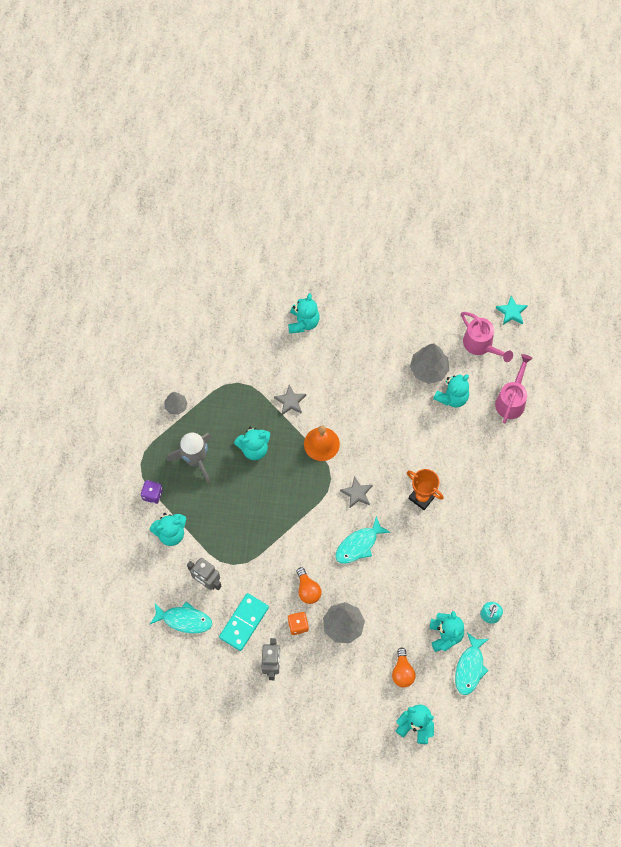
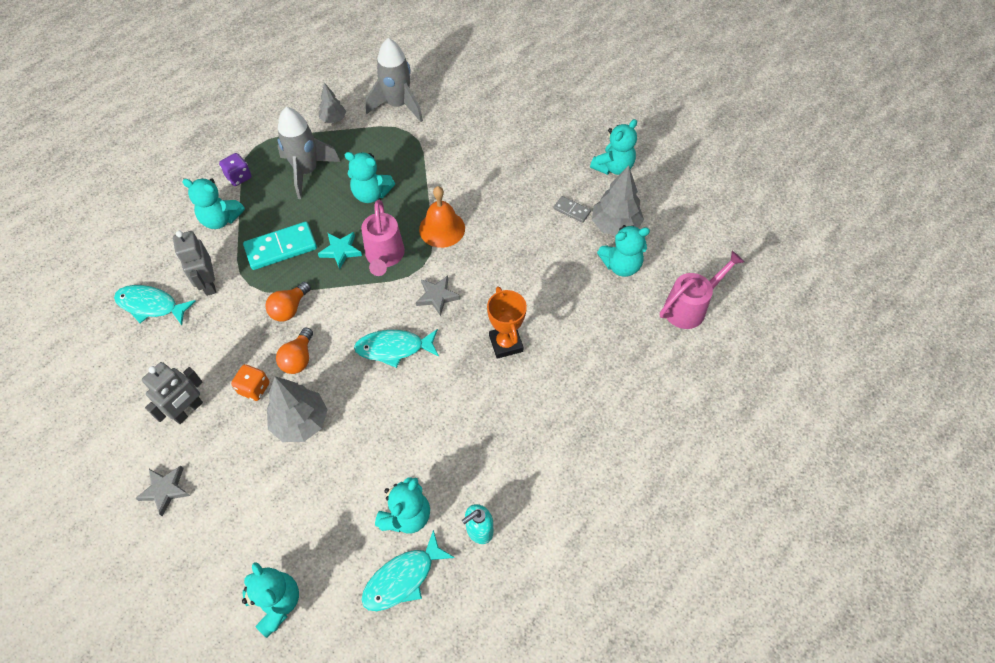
camera: 35 degrees right, 10 degrees down
(184, 620) = (151, 305): turquoise fish -> turquoise fish turned 150 degrees clockwise
(211, 365) = (398, 105): none -> grey rocket
(244, 622) = (204, 347): turquoise domino -> turquoise domino (281, 247)
(290, 401) = (444, 175): grey star -> grey star (165, 490)
(303, 322) = (518, 118): turquoise teddy bear -> turquoise teddy bear (613, 167)
(393, 375) = (572, 210): none -> grey domino
(402, 672) = (319, 523): orange light bulb -> orange light bulb (289, 309)
(481, 345) = (693, 235): pink watering can -> pink watering can (384, 257)
(511, 312) = (753, 223): turquoise star -> turquoise star (341, 251)

